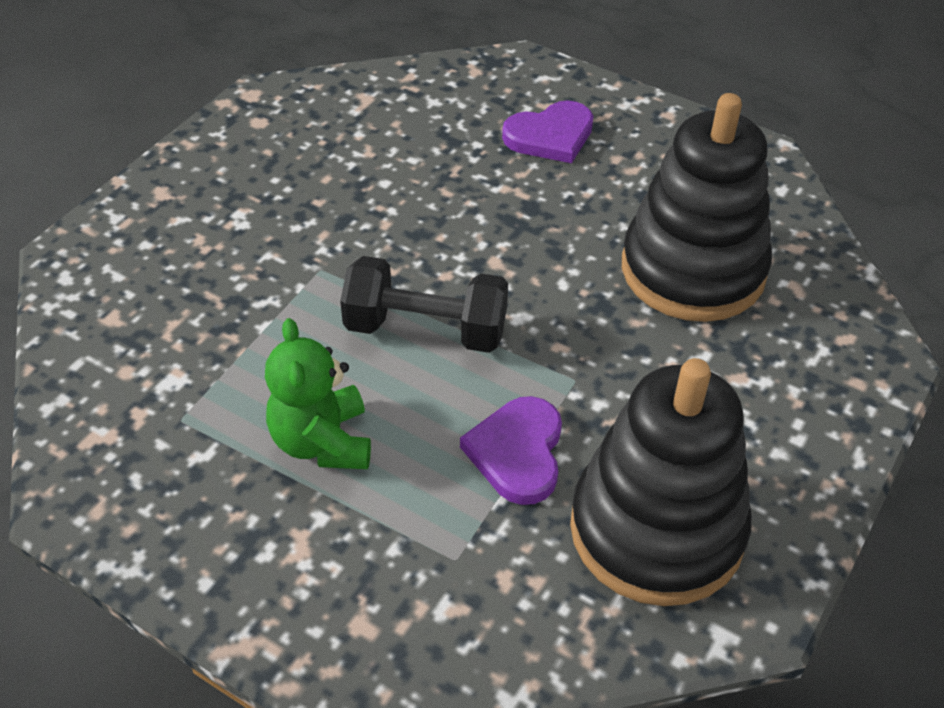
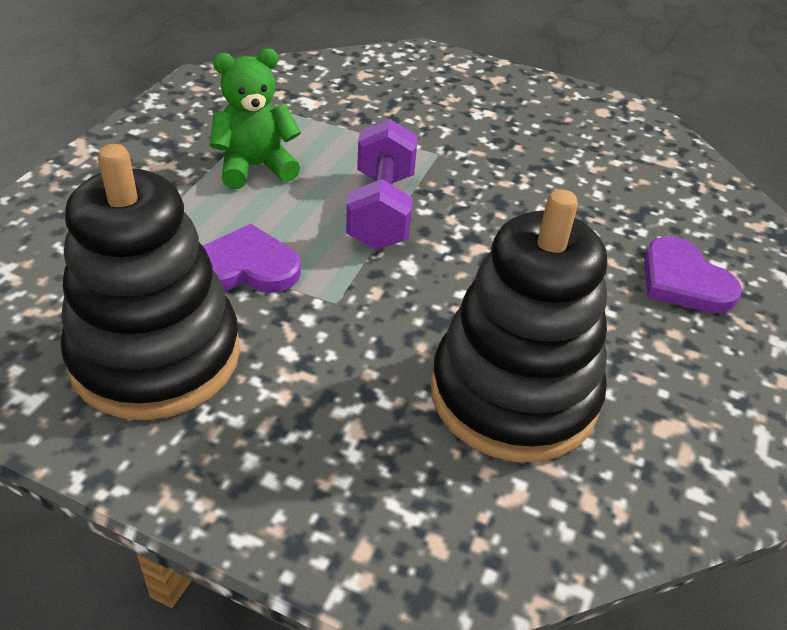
camera: 80 degrees right, 5 degrees down
(426, 329) = (381, 210): black dumbbell -> purple dumbbell

